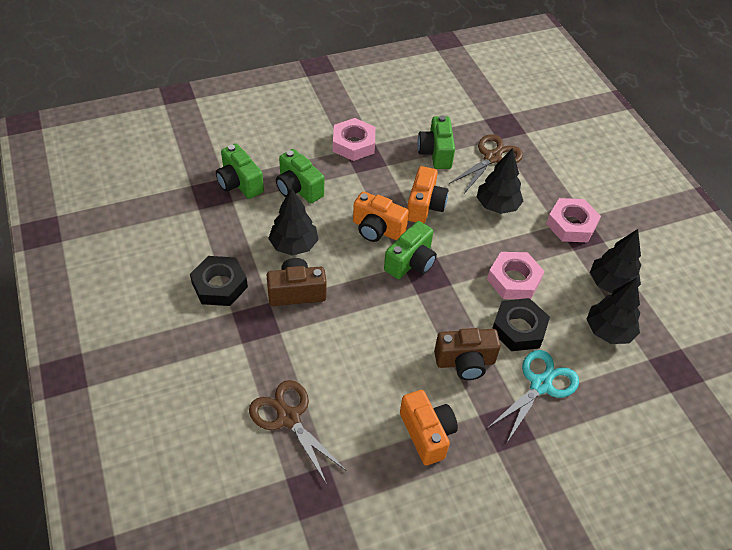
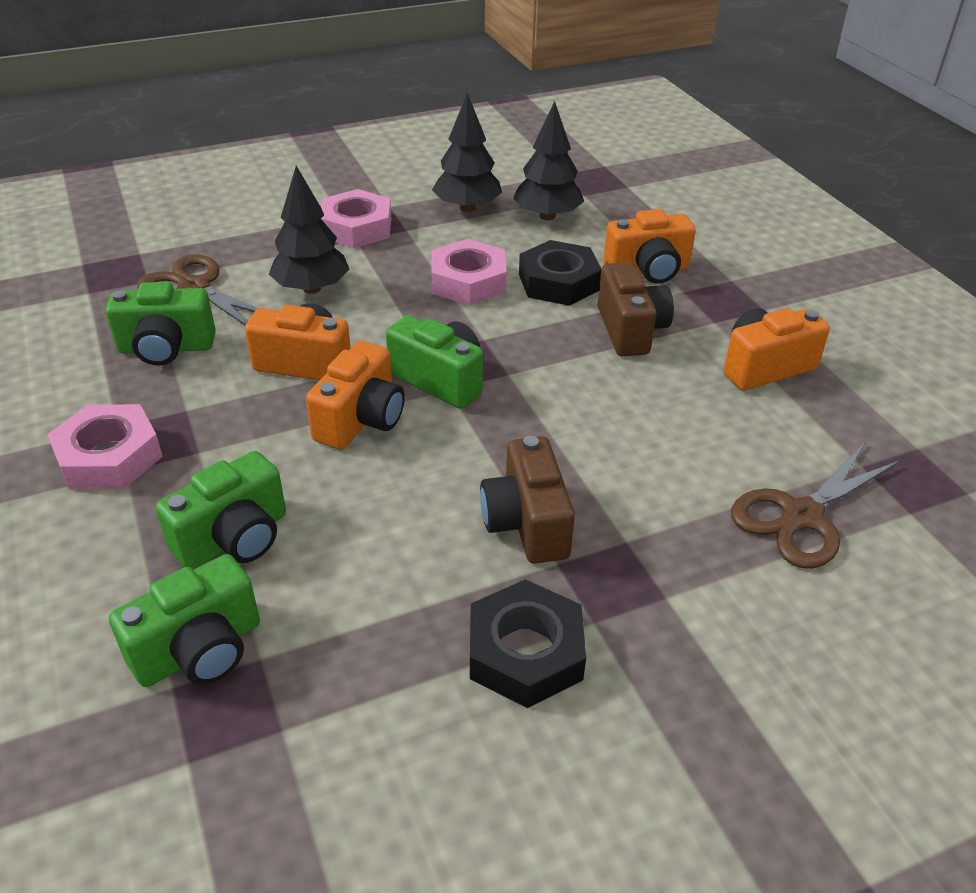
camera: 90 degrees left, 10 degrees down
(294, 245) = (404, 535): black tree -> none
(540, 385) = (648, 270): turquoise scissors -> orange camera

